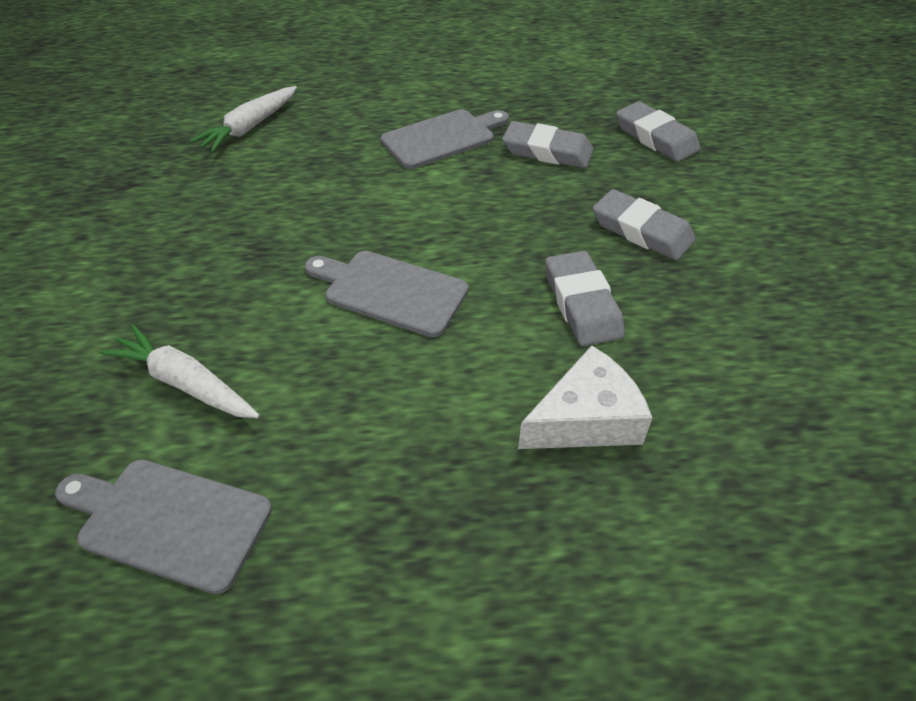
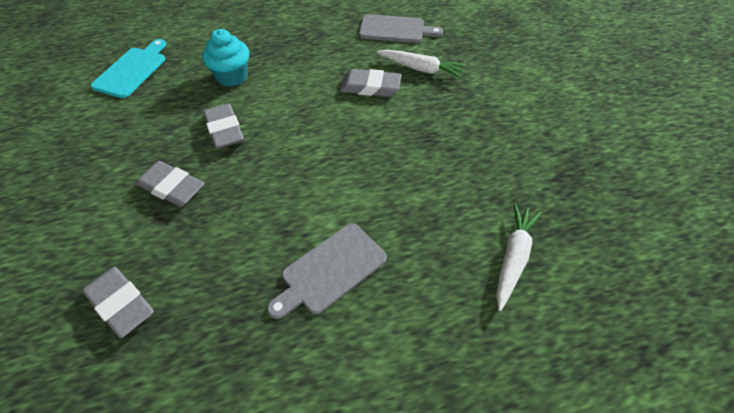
camera: 170 degrees right, 5 degrees up
(390, 291) = (337, 123): grey cutting board -> none
(547, 151) = (232, 266): grey eraser -> grey eraser (370, 87)
(586, 419) = (232, 77): white cheese -> turquoise cupcake
(823, 471) = (132, 70): none -> turquoise cutting board

